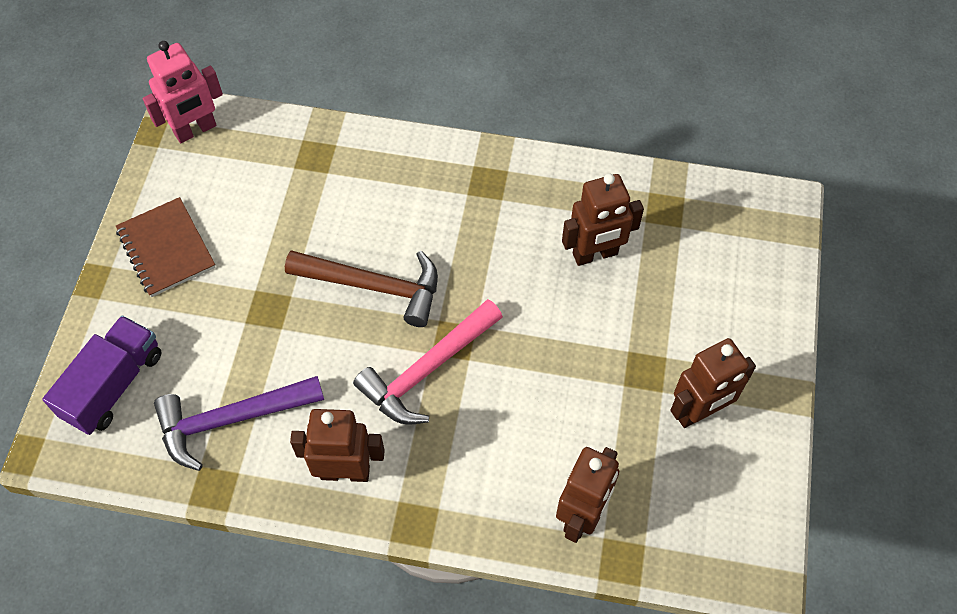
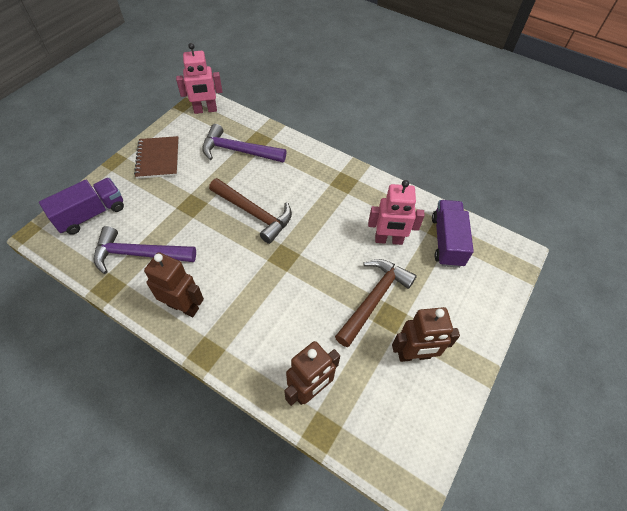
camera: 20 degrees right, 5 degrees down
(293, 187) = (238, 151): none -> purple hammer
(427, 370) = (260, 268): pink hammer -> none
(595, 254) = (388, 240): brown robot -> pink robot
(612, 353) = (374, 299): none -> brown hammer
(679, 225) = (447, 241): none -> purple truck

